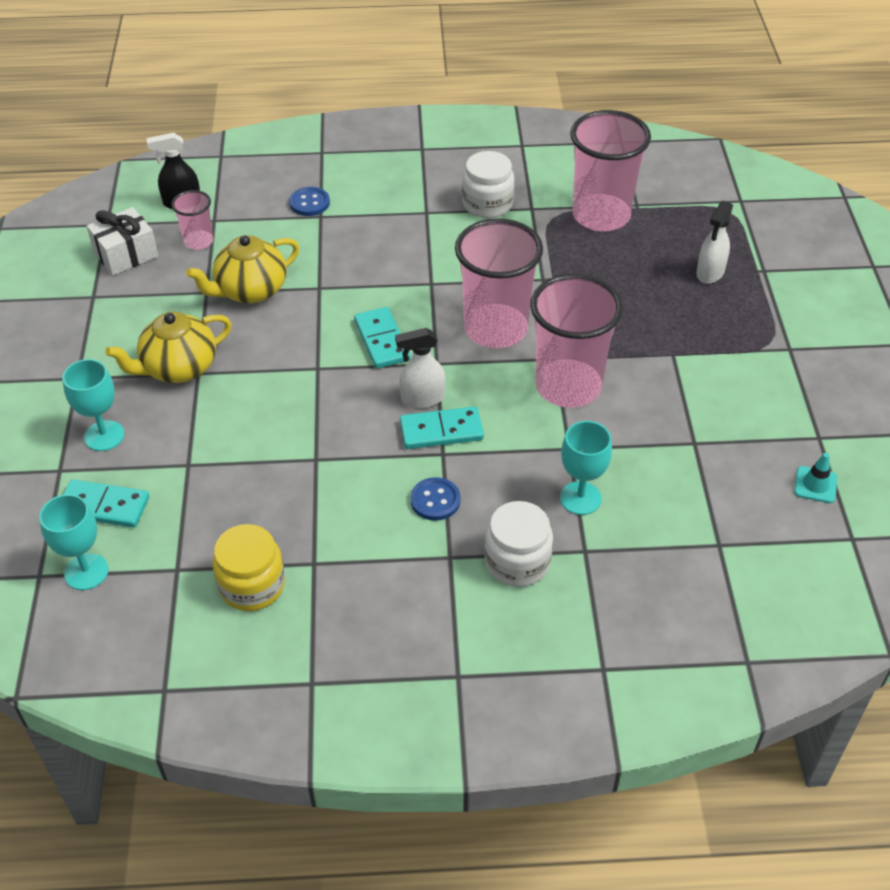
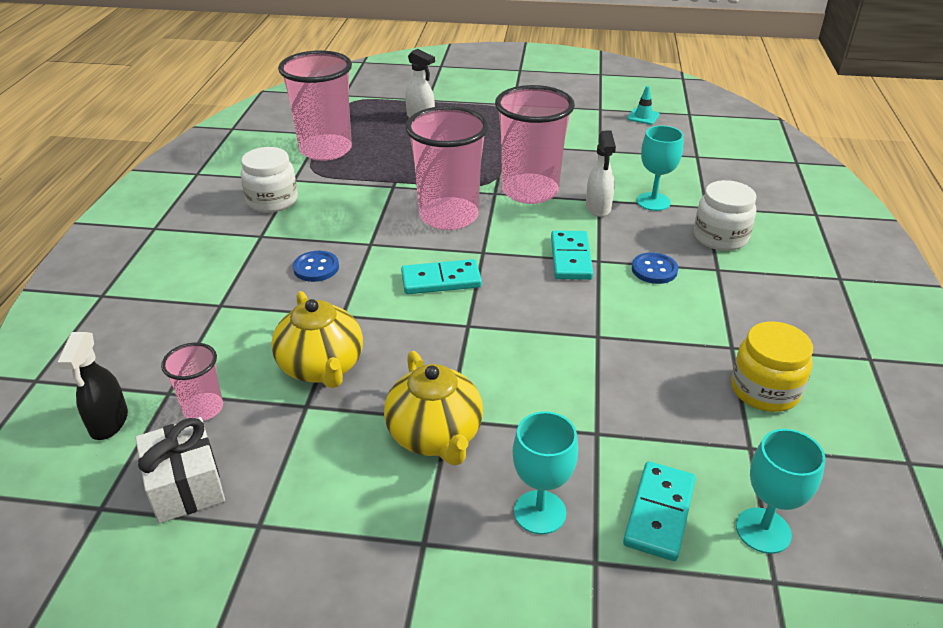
camera: 80 degrees left, 10 degrees down
(309, 203) = (191, 311): blue button -> blue button (316, 268)
(422, 399) = (528, 264): white spray bottle -> white spray bottle (598, 208)

